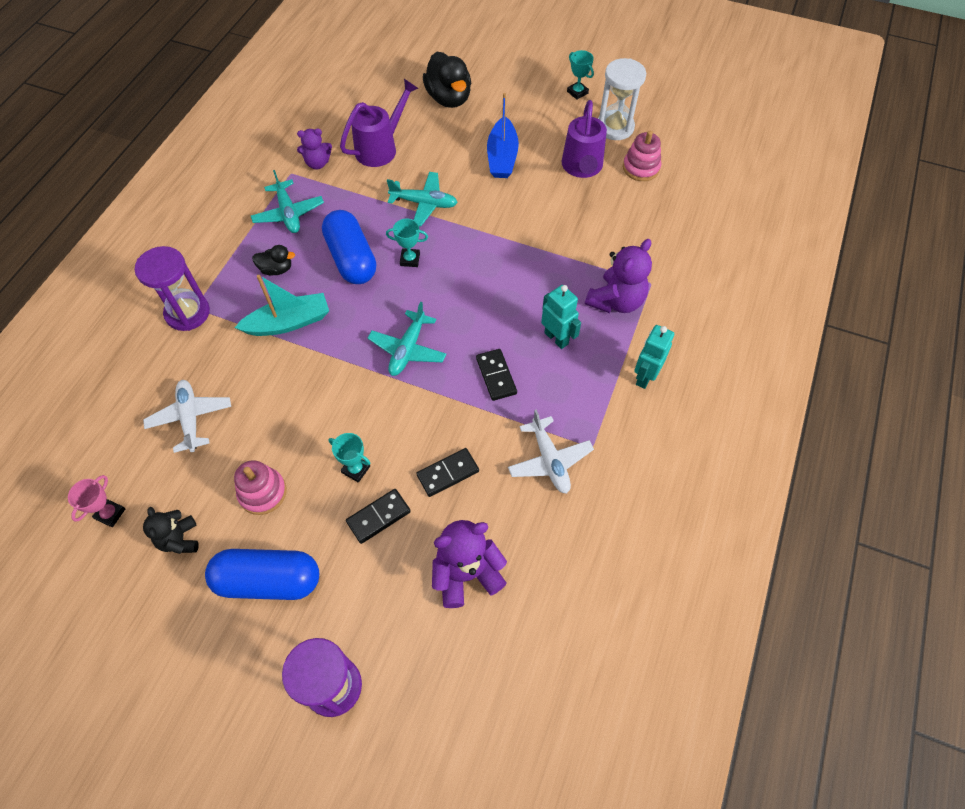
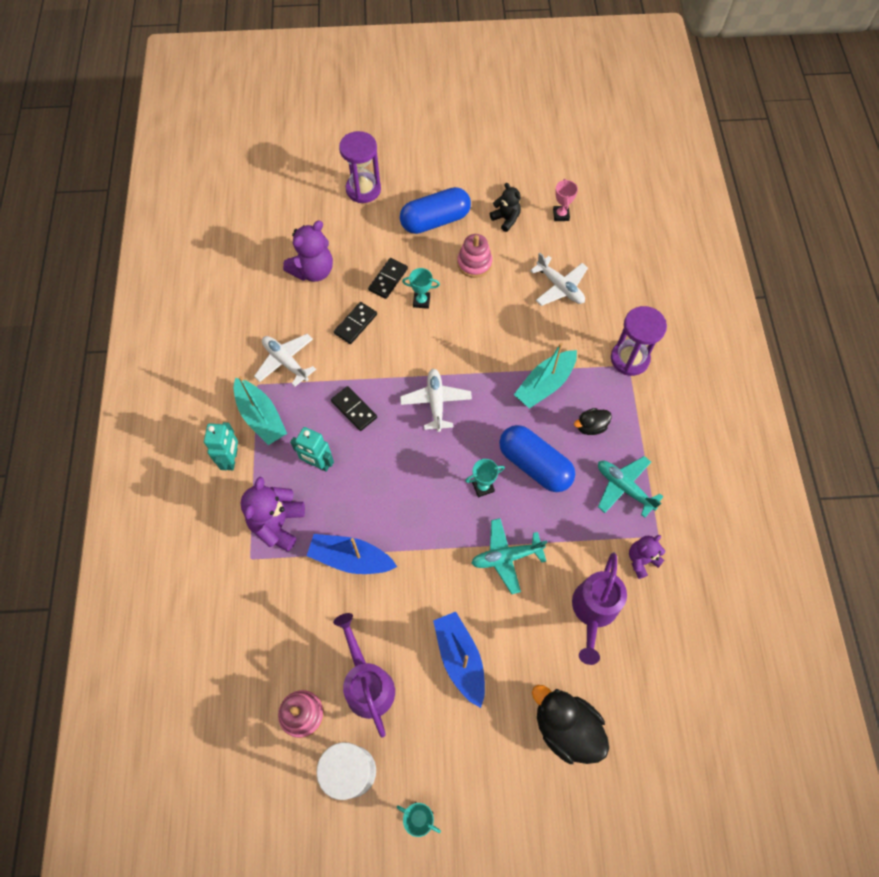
camera: 155 degrees right, 5 degrees up
(408, 349) = (436, 402): turquoise plane -> white plane
(558, 250) = (351, 558): none -> blue boat
(599, 408) = (261, 417): none -> turquoise boat

